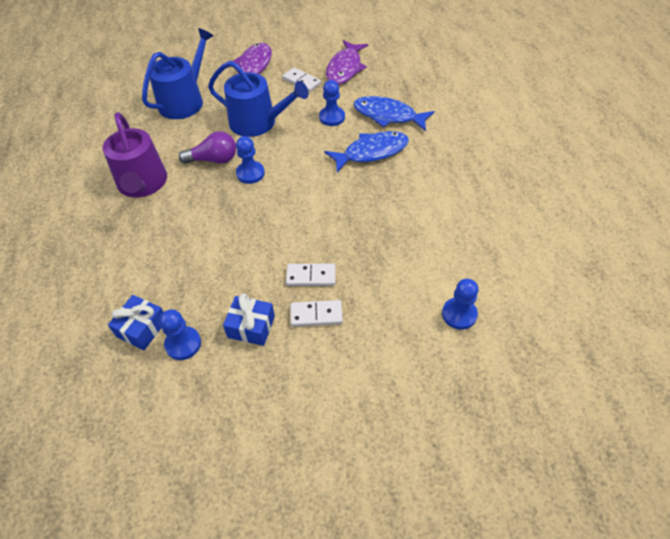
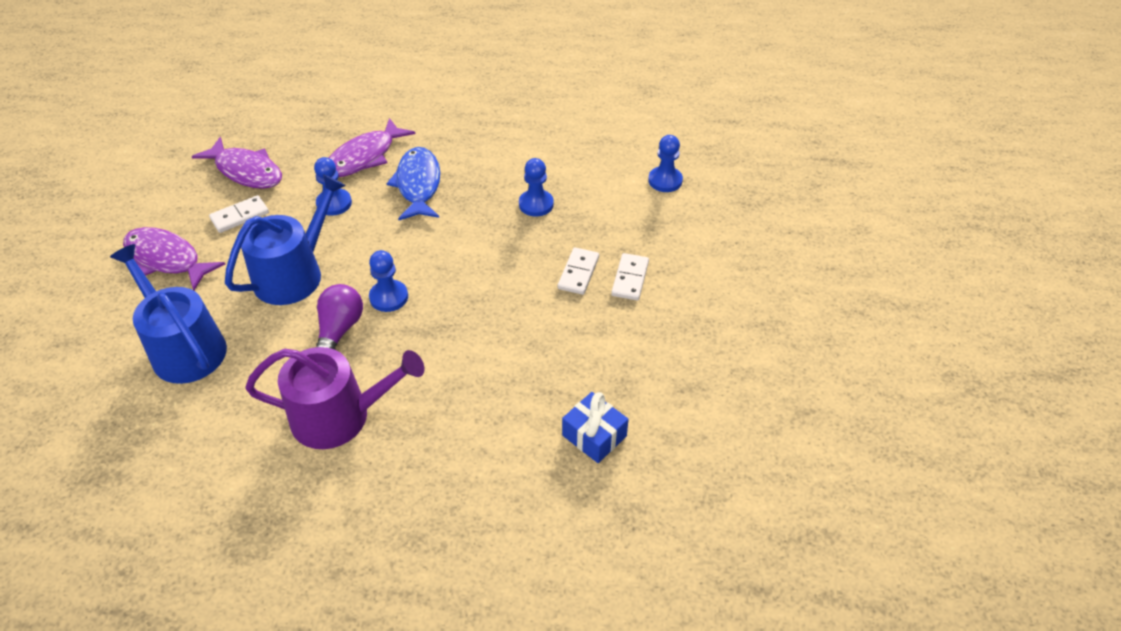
camera: 75 degrees left, 5 degrees down
(183, 344) = (629, 397): blue pawn -> blue pawn (536, 204)
(251, 327) = (627, 334): blue gift -> none
(388, 115) = (365, 157): blue fish -> purple fish

